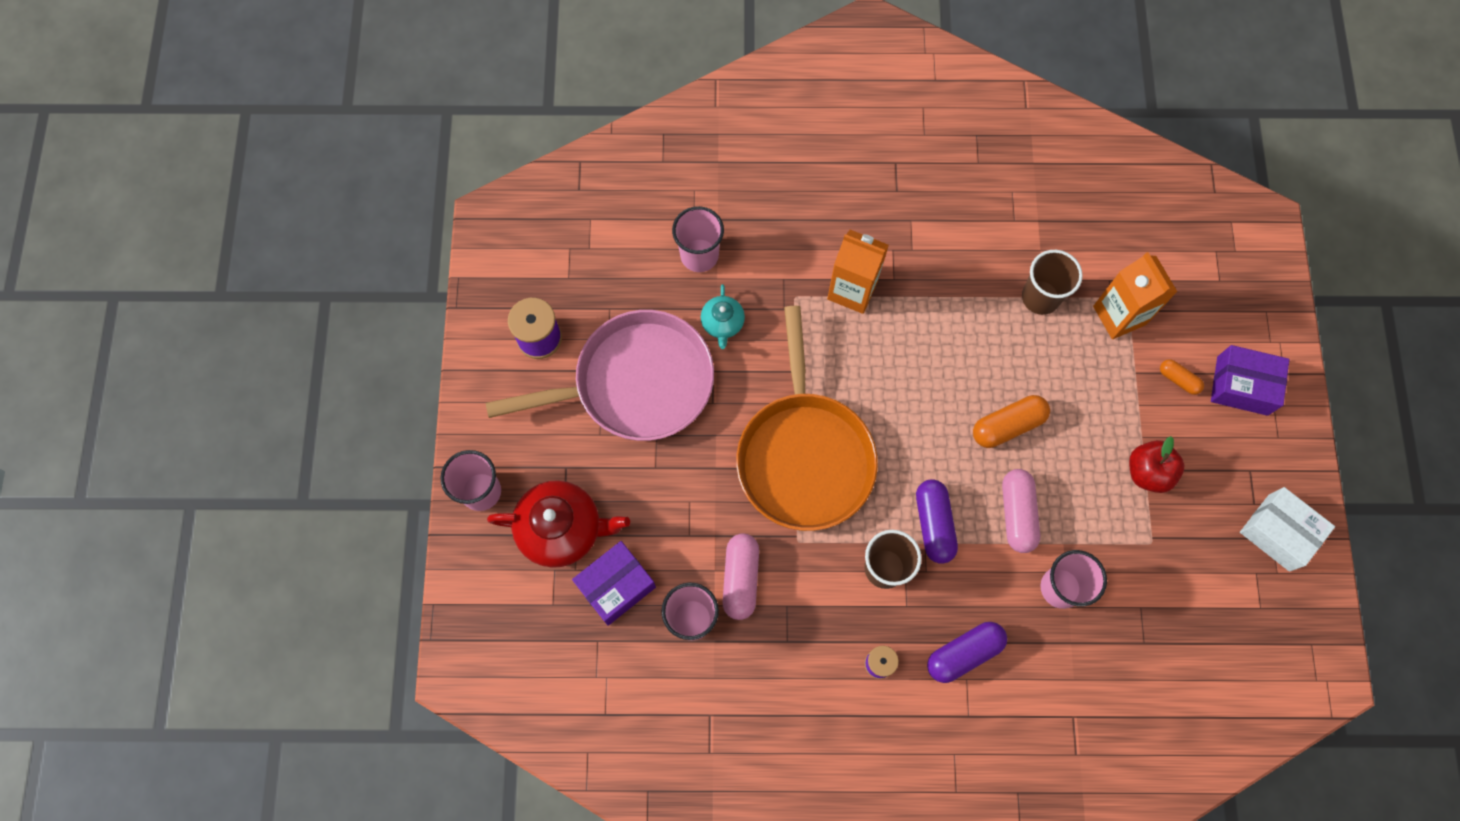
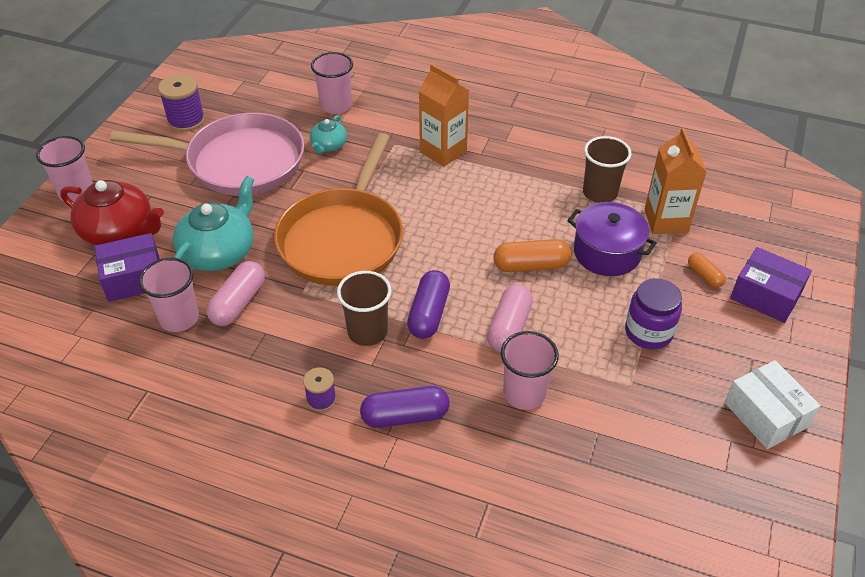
camera: 20 degrees right, 25 degrees down
(684, 520) = (219, 252): none -> turquoise teapot
(1075, 381) = (607, 253): none -> purple pot
(1148, 472) = (648, 332): red apple -> purple jar

